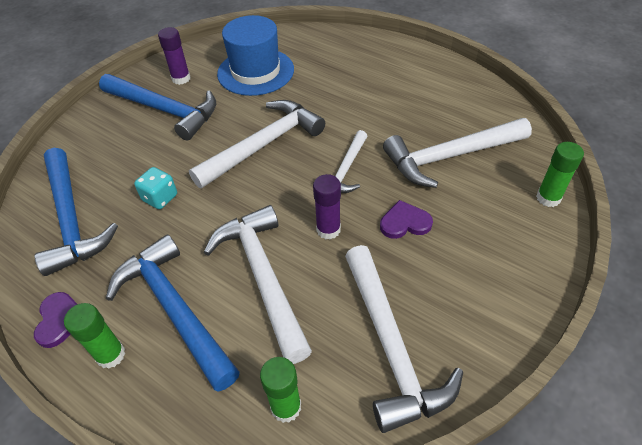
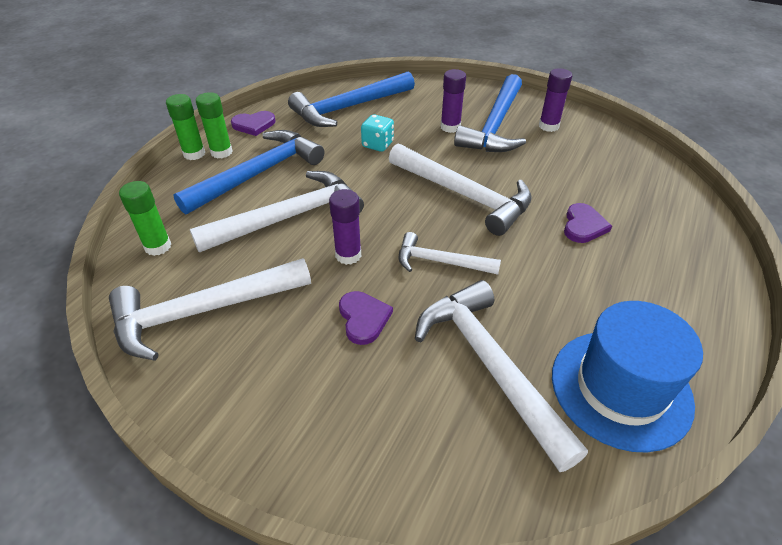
camera: 80 degrees right, 5 degrees down
(153, 140) = (450, 127): none -> purple glue stick
(255, 72) = (587, 173): blue hat -> blue hat (620, 388)
(318, 87) = (583, 225): none -> purple heart
(548, 198) = (429, 493): green glue stick -> green glue stick (194, 154)

